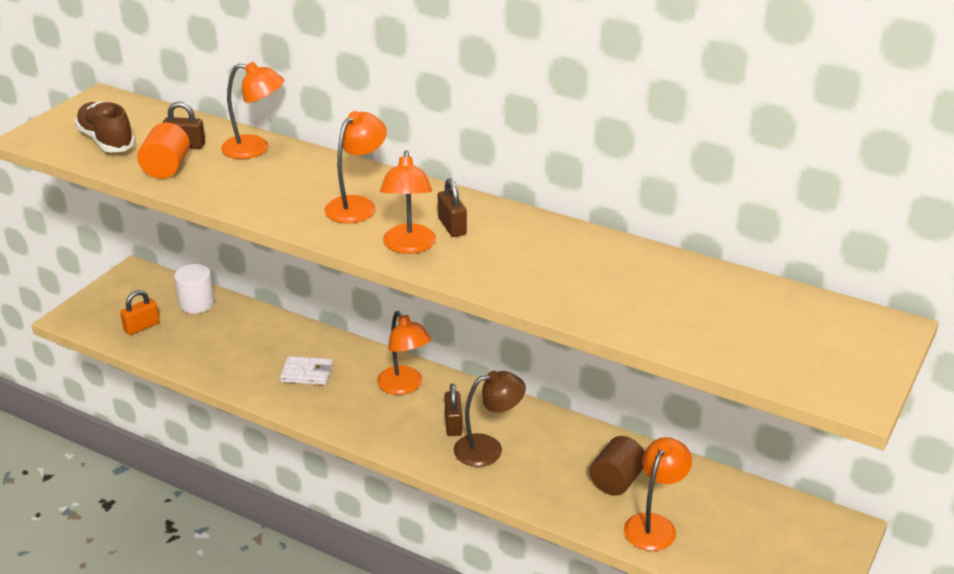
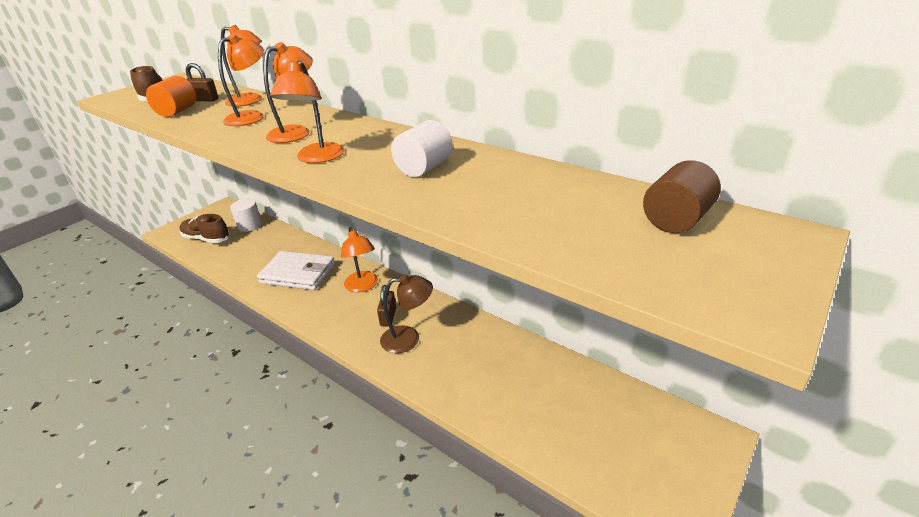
camera: 10 degrees right, 0 degrees up
(142, 327) = (207, 239): orange padlock -> brown shoe
(307, 373) = (298, 274): white wallet -> white wallet, size x1.82
(452, 226) = (363, 145): brown padlock -> none
(537, 259) = (424, 168): none -> white cylinder
(616, 481) = (507, 373): brown cylinder -> brown cylinder (676, 220)
(654, 524) = (532, 418): orange lamp -> orange lamp (251, 117)

